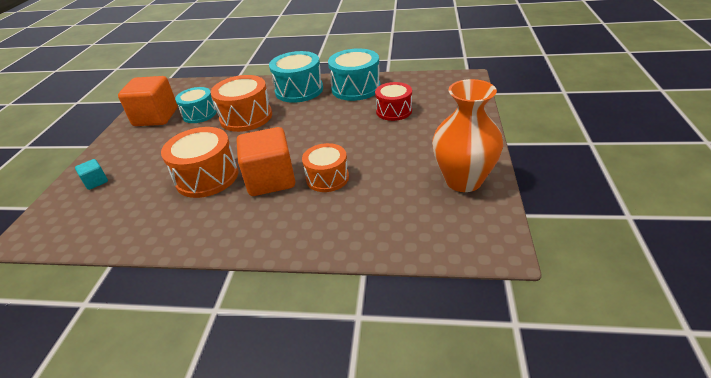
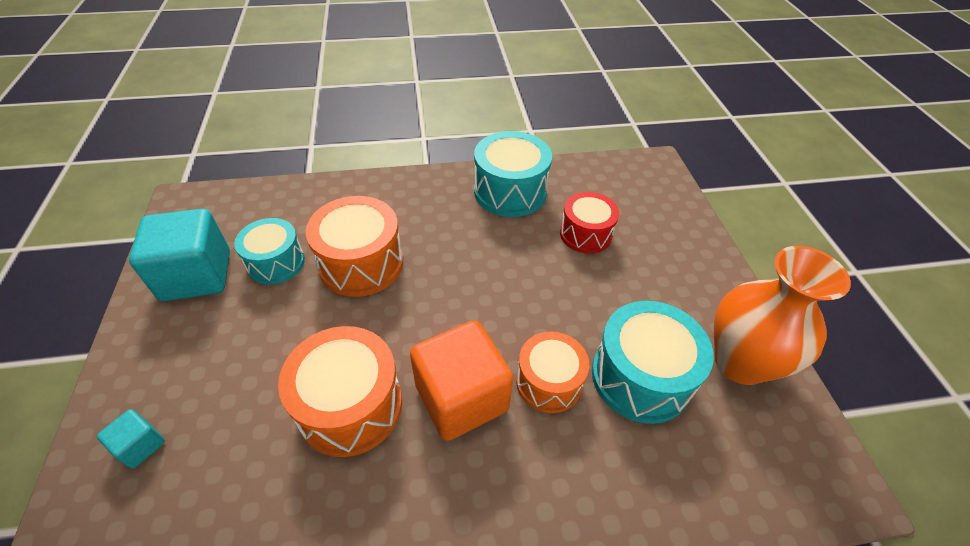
camera: 20 degrees left, 10 degrees up
(156, 117) = (197, 275): orange cube -> turquoise cube
(299, 90) = (424, 200): turquoise drum -> turquoise drum (640, 377)

